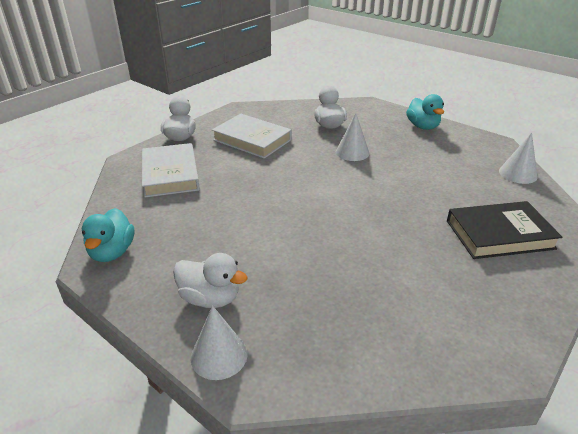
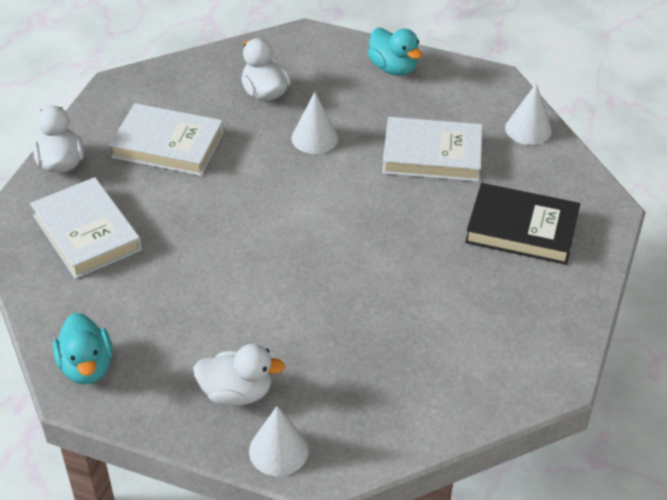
camera: 20 degrees left, 10 degrees up
(436, 175) = (432, 155): none -> white book
(499, 234) = (521, 229): black book -> black book turned 45 degrees clockwise

